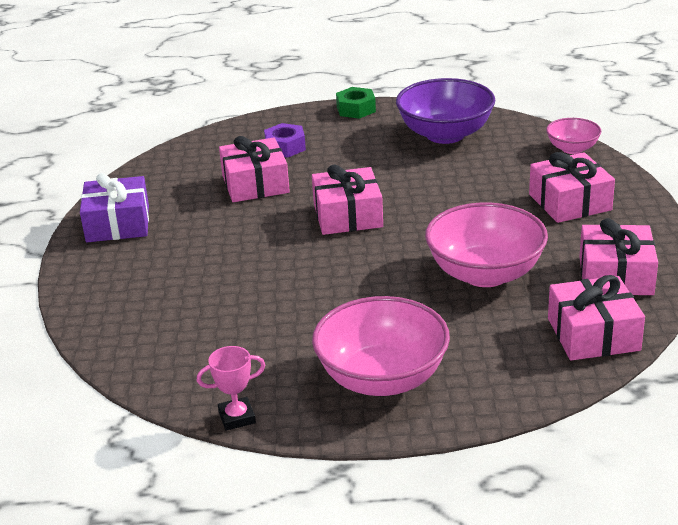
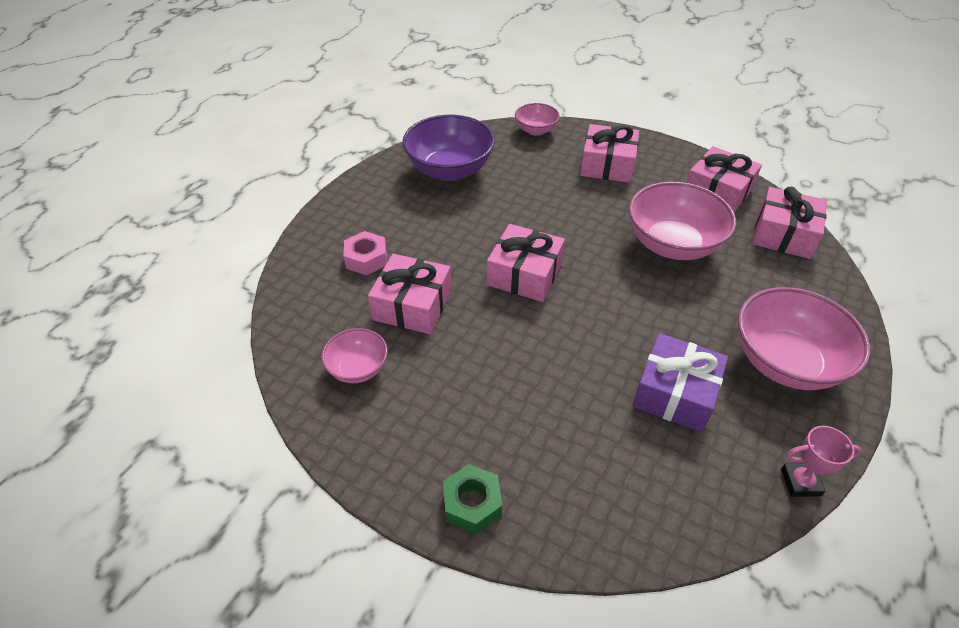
camera: 60 degrees left, 15 degrees up
(118, 224) = (385, 438): purple gift -> purple gift (675, 393)
(170, 189) = (358, 368): none -> pink bowl
(237, 417) = (800, 482): pink trophy -> pink trophy turned 75 degrees clockwise
(285, 147) = (366, 259): purple nut -> pink nut
(356, 109) = (350, 192): green nut -> green nut (472, 503)

